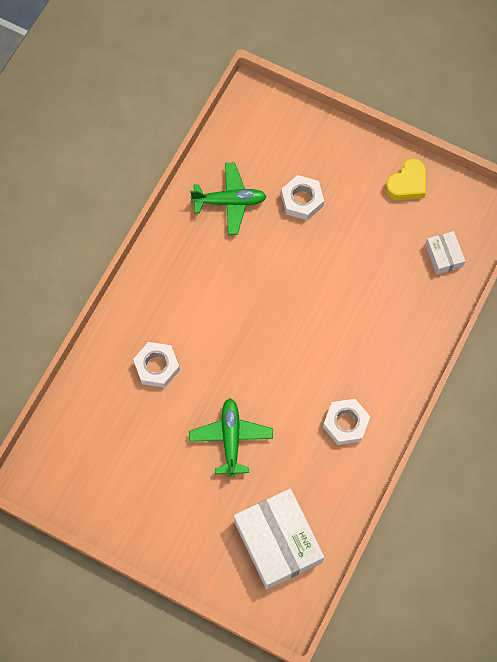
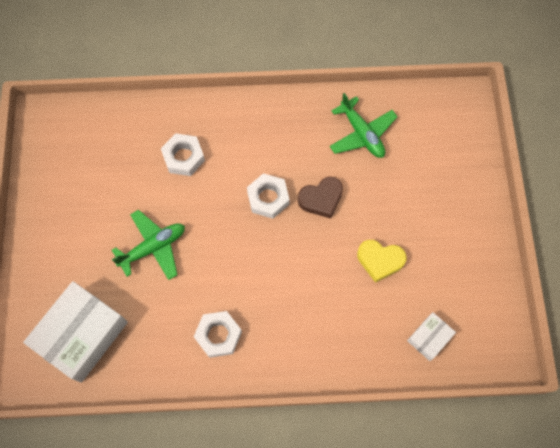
camera: 60 degrees right, 0 degrees up
(271, 271) = (321, 199): none -> brown heart
(302, 200) = (401, 189): white nut -> white nut (268, 198)
(407, 184) = (477, 268): yellow heart -> yellow heart (380, 261)

